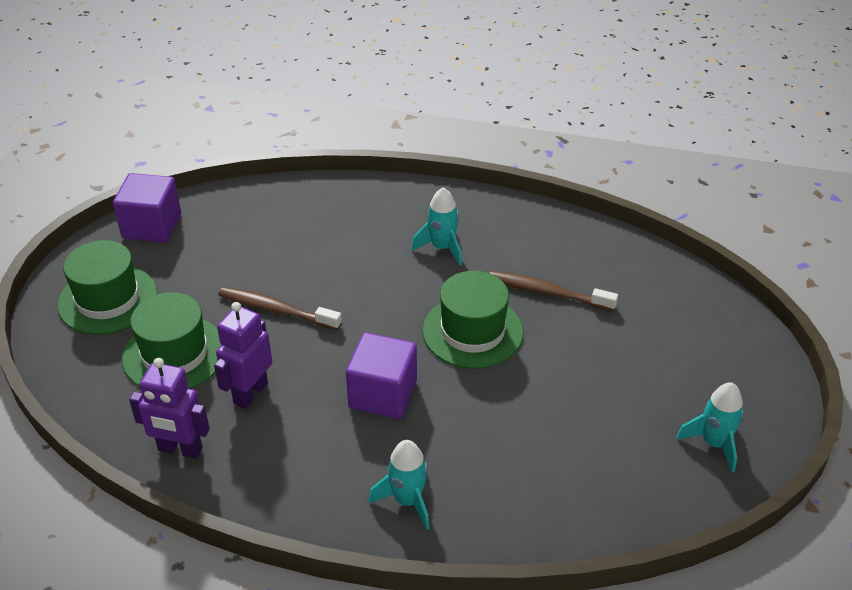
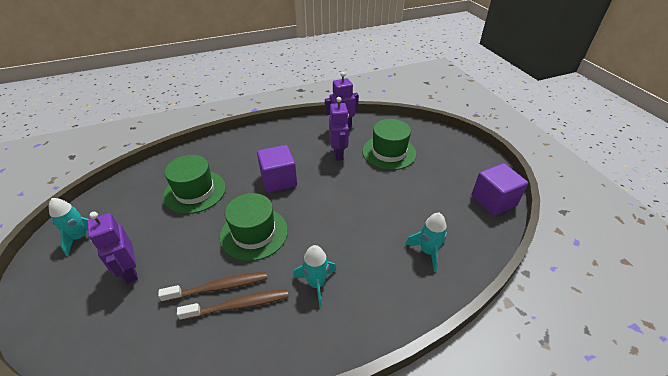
camera: 145 degrees right, 0 degrees up
(108, 299) = (450, 158): green hat -> green hat (195, 191)
(277, 310) = (370, 191): brown toothbrush -> brown toothbrush (238, 305)
(407, 500) = (235, 149): turquoise rocket -> turquoise rocket (428, 251)
(647, 359) = (130, 271): none -> purple robot

